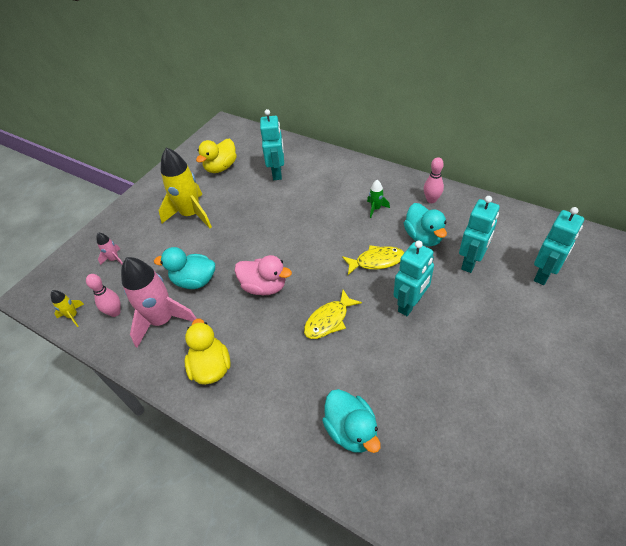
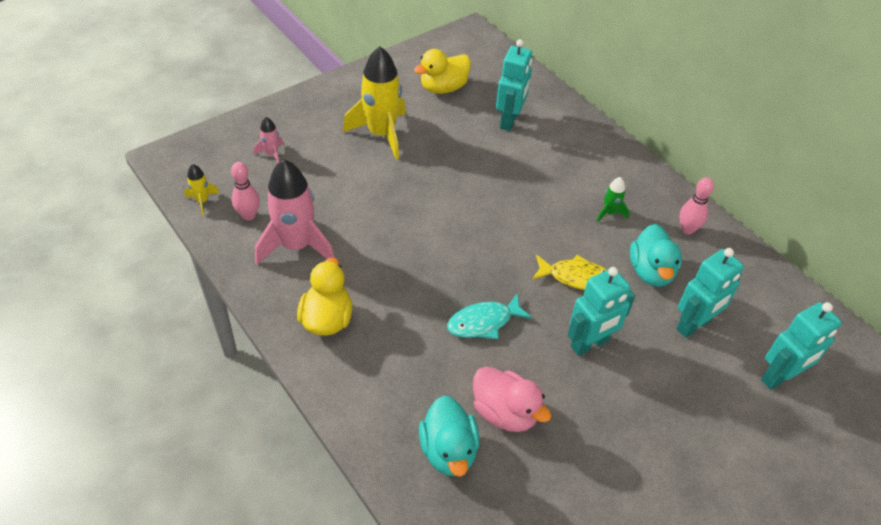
camera: 15 degrees right, 0 degrees up
(194, 281) = (351, 215): turquoise duck -> none
(264, 287) = (427, 254): pink duck -> pink duck (505, 412)
(329, 320) = (484, 322): yellow fish -> turquoise fish

